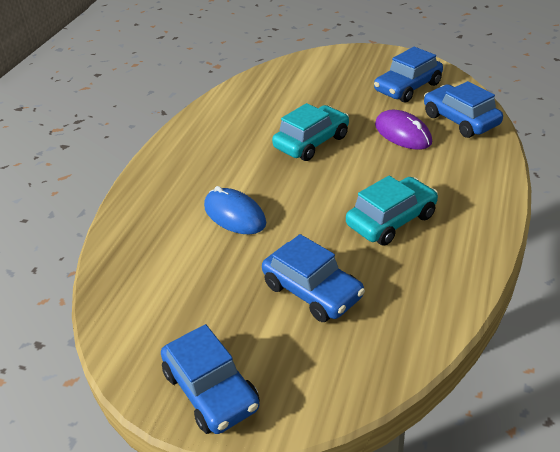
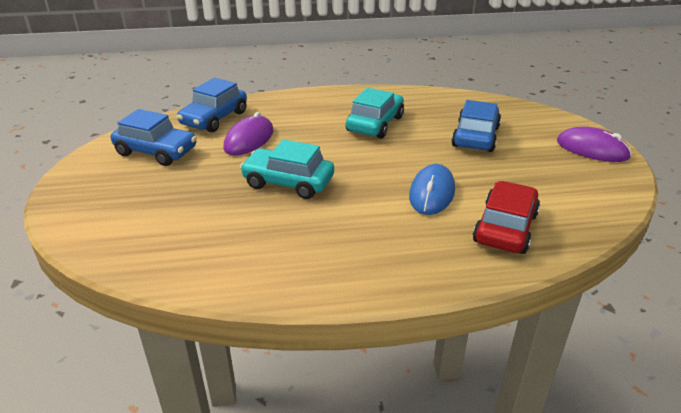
camera: 120 degrees left, 5 degrees down
(154, 238) = (505, 228): none -> red car
(211, 390) = (592, 149): blue car -> purple mouse
(391, 220) = (375, 124): turquoise car -> turquoise car turned 90 degrees clockwise

